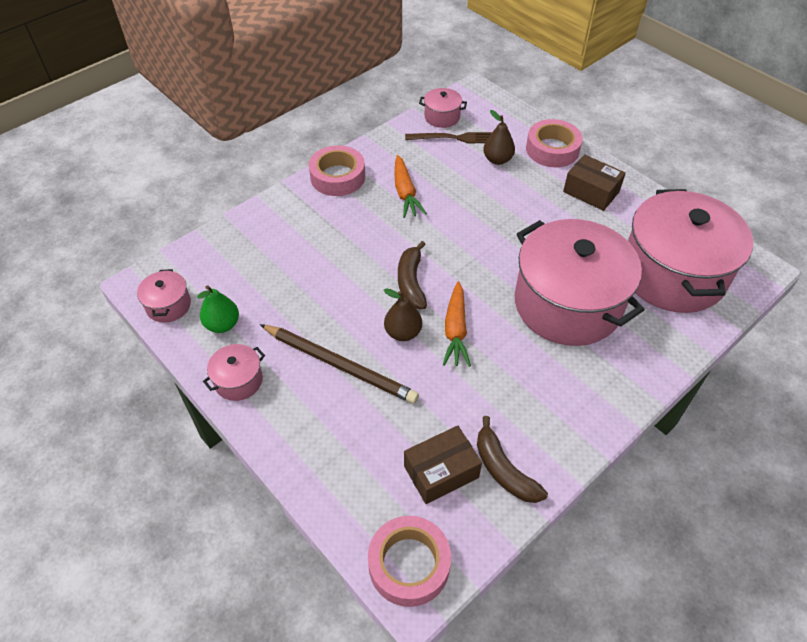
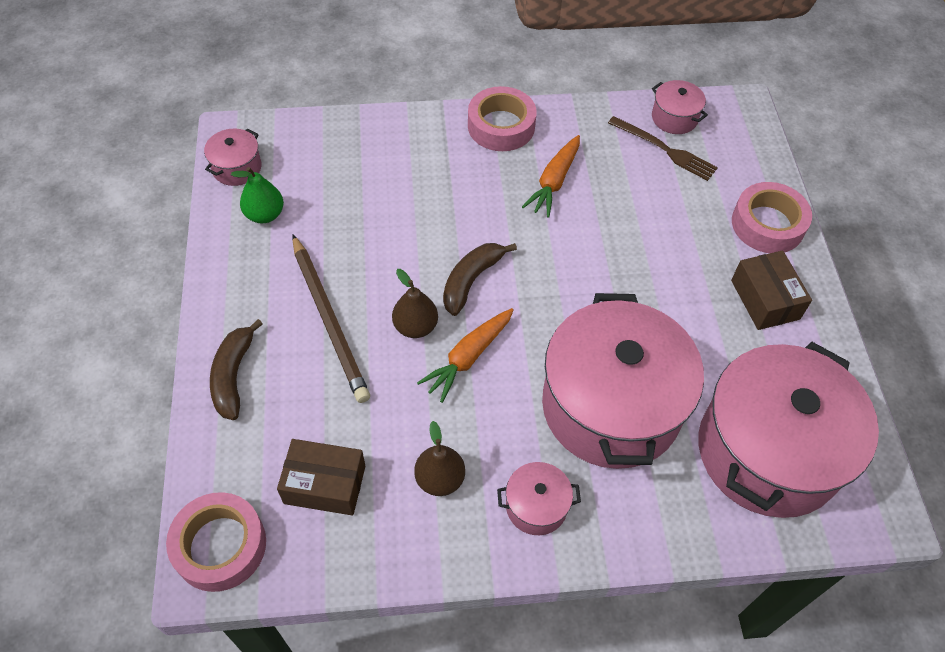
camera: 35 degrees right, 5 degrees up
(238, 380) = (232, 276): pink pot -> pink pot (536, 506)
(497, 160) = (690, 201): brown pear -> brown pear (440, 479)
(504, 470) = (382, 526): brown banana -> brown banana (233, 376)

